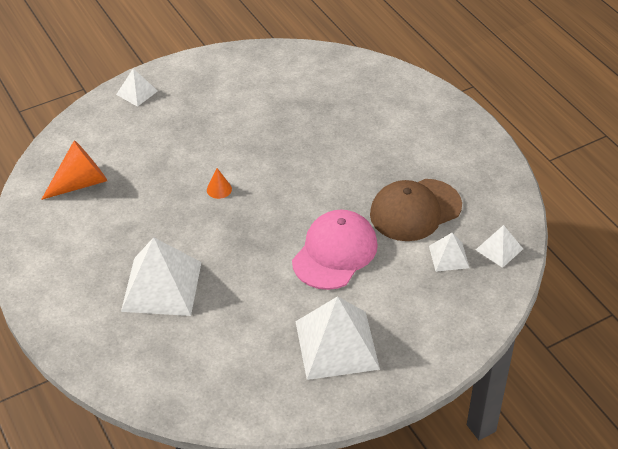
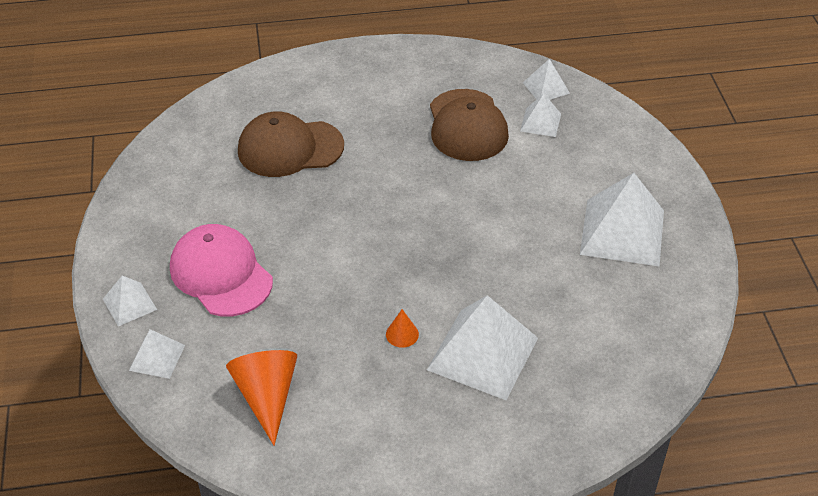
camera: 70 degrees left, 0 degrees up
(96, 121) = (157, 357): none -> white pyramid
(219, 189) = (353, 267): orange cone -> orange cone (402, 334)
(328, 117) = (290, 148): none -> brown cap
(335, 252) = (498, 199): pink cap -> pink cap (221, 274)

